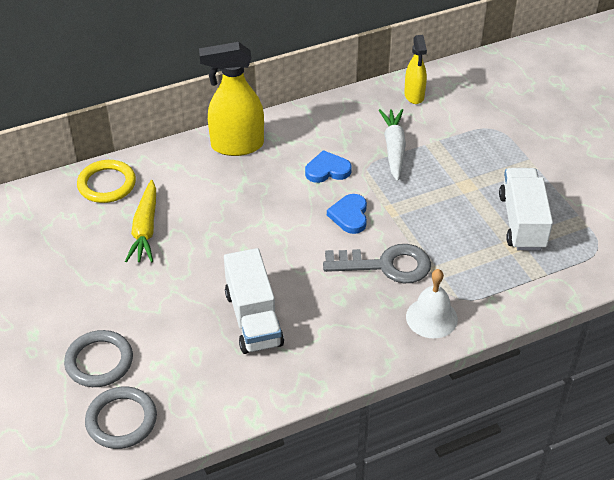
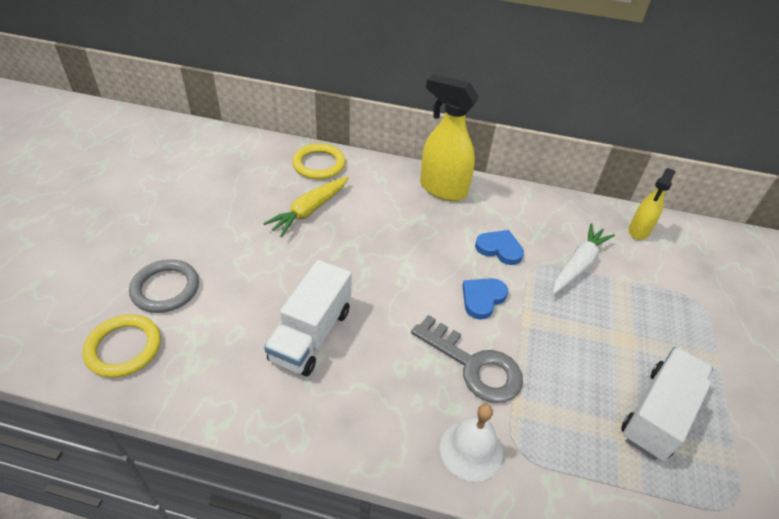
camera: 35 degrees right, 0 degrees up
(121, 420) = (124, 348): grey ring -> yellow ring

